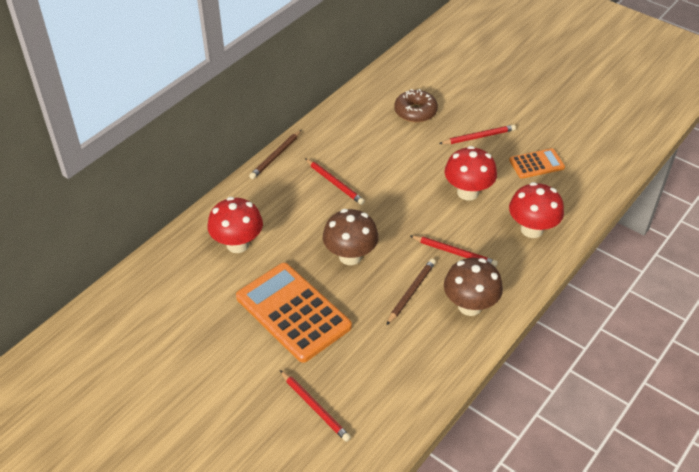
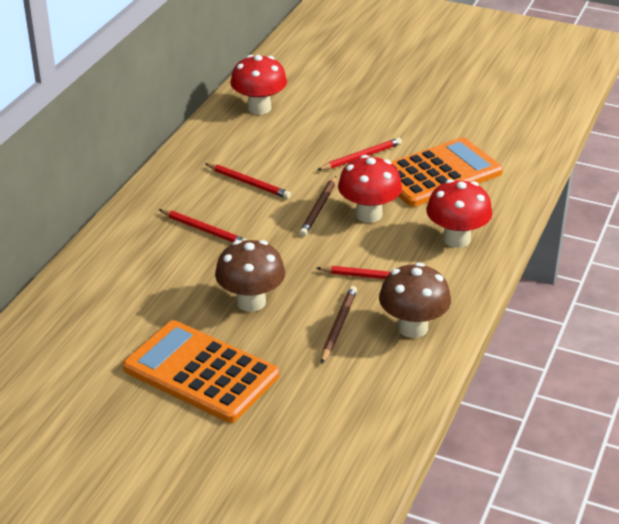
camera: 15 degrees left, 10 degrees down
(237, 244) = (105, 313): red mushroom -> red mushroom (259, 108)
(276, 156) = (120, 214): brown pencil -> brown pencil (319, 208)
(315, 407) = (264, 466): red pencil -> red pencil (248, 183)
(415, 112) = (277, 143): brown donut -> none
(536, 164) = (438, 174): orange calculator -> orange calculator, size x1.92

